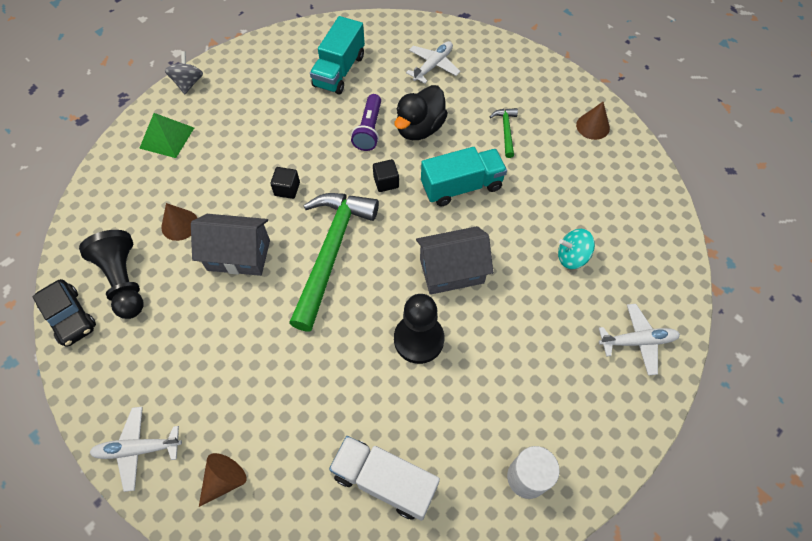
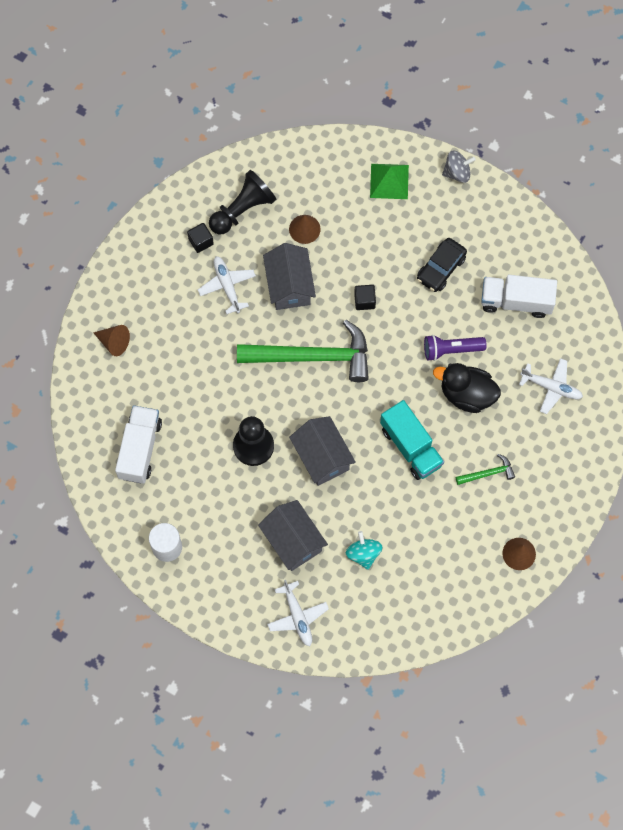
camera: 75 degrees right, 10 degrees up
(70, 317) = (203, 185): black car -> black car (441, 268)
(138, 449) = (120, 277): white plane -> white plane (227, 286)
(339, 71) = (516, 301): turquoise truck -> white truck
(386, 182) = (396, 381): black cube -> black cube (201, 241)
(545, 324) = (293, 541): none -> grey house

